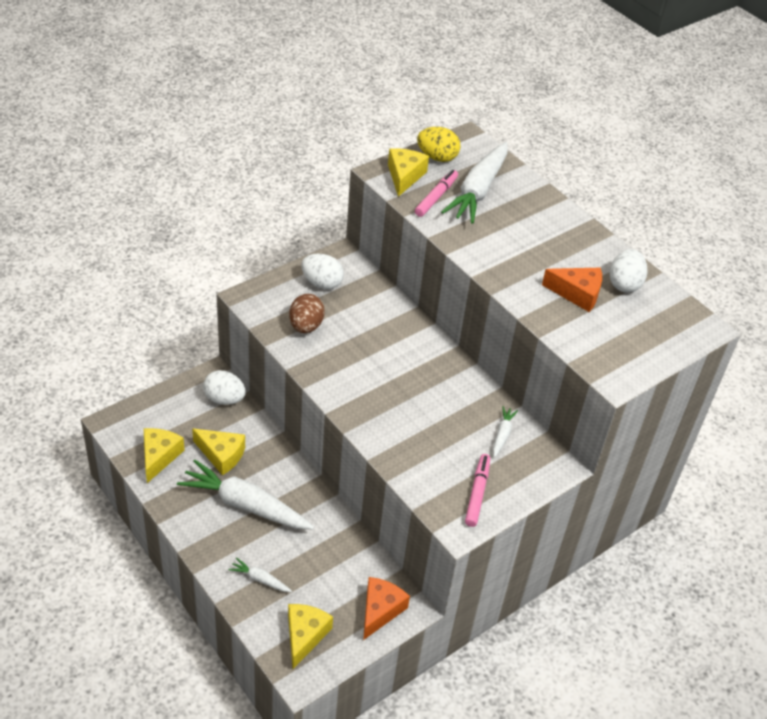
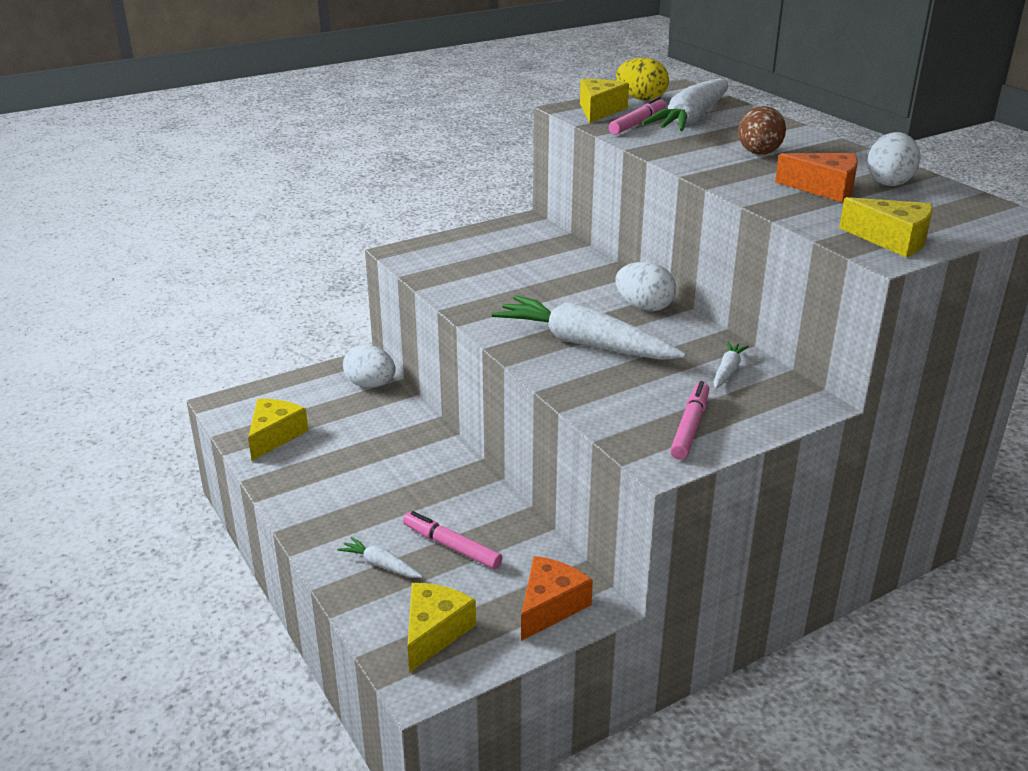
camera: 10 degrees right, 15 degrees down
(221, 455) = (355, 436): yellow cheese -> yellow cheese (892, 240)
(245, 504) = (376, 485): white carrot -> white carrot (584, 344)
(306, 326) = (471, 275): brown egg -> brown egg (759, 154)
(307, 560) = (451, 546): none -> pink marker
(322, 283) = (497, 242): white egg -> white egg (644, 307)

